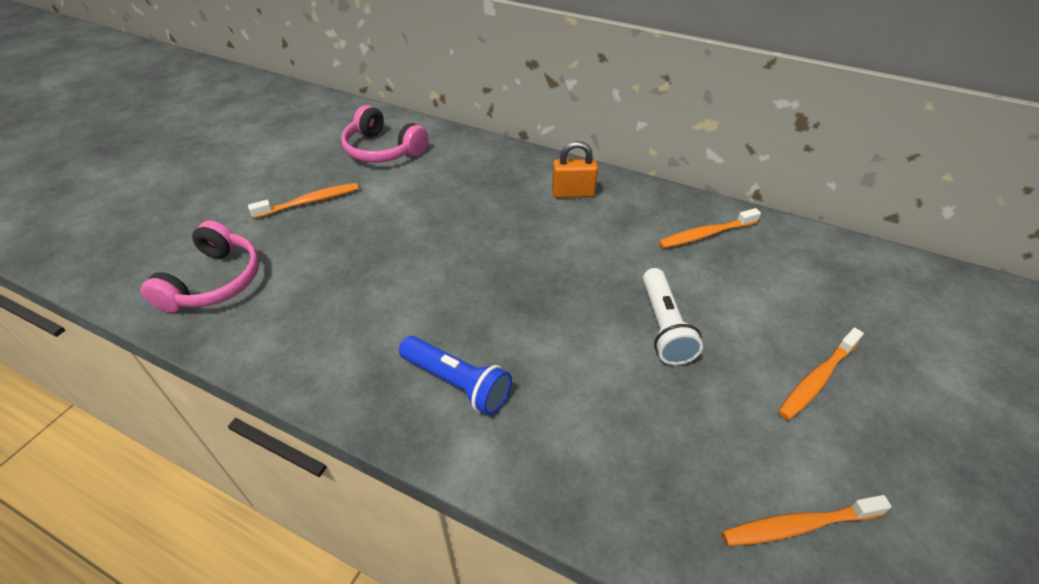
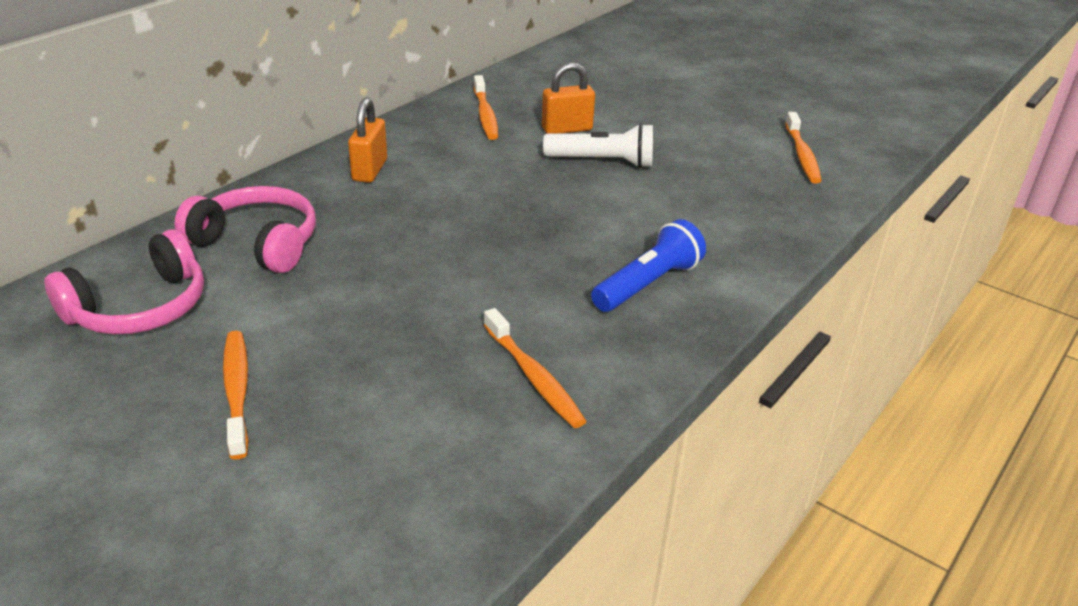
camera: 80 degrees left, 10 degrees down
(214, 282) = (394, 497): pink headphones -> pink headphones (257, 243)
(715, 292) = (567, 129): none -> orange padlock
(817, 379) = (676, 114): orange toothbrush -> orange toothbrush (534, 377)

